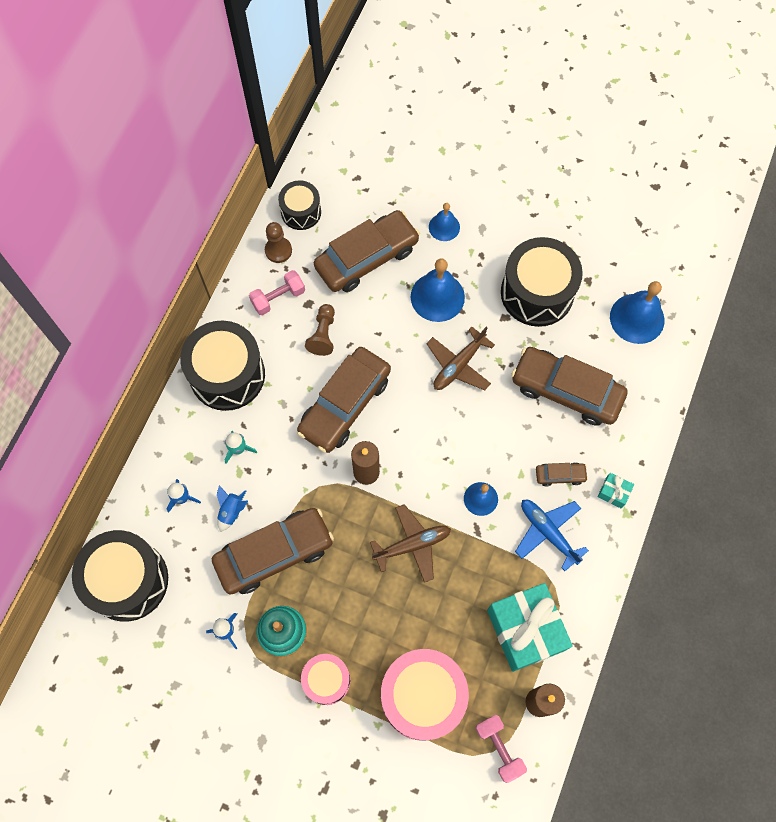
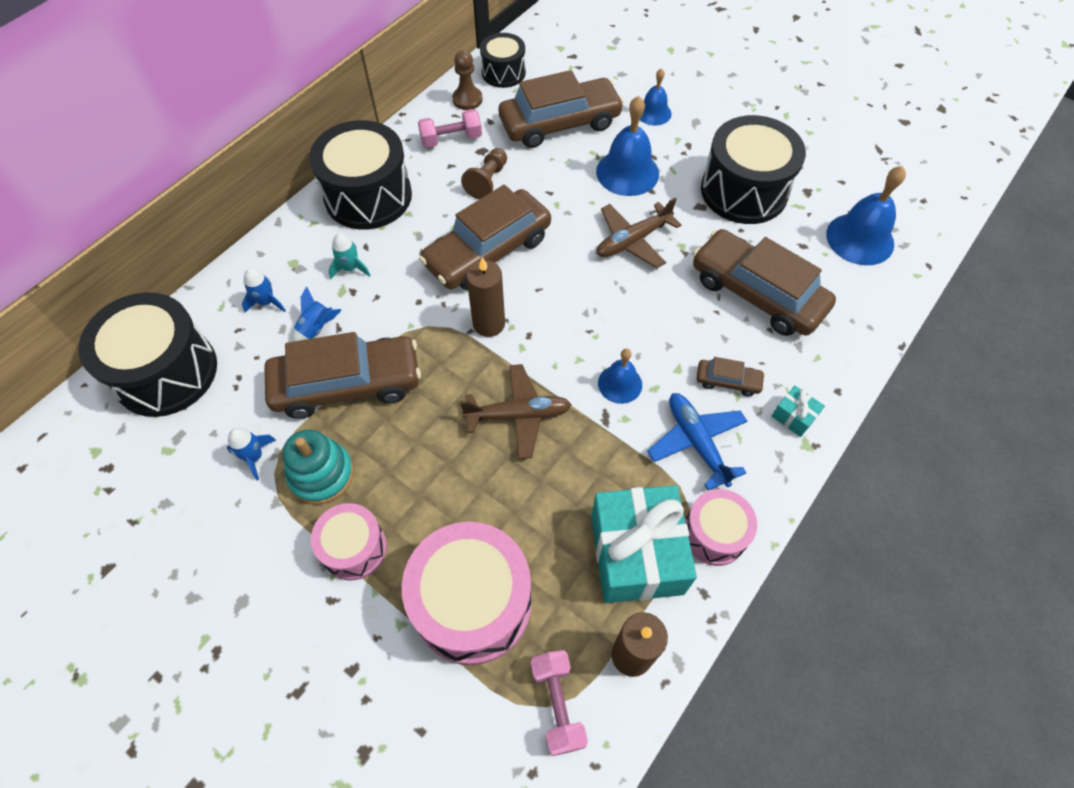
camera: 15 degrees right, 10 degrees down
(575, 601) = (714, 534): none -> pink drum

